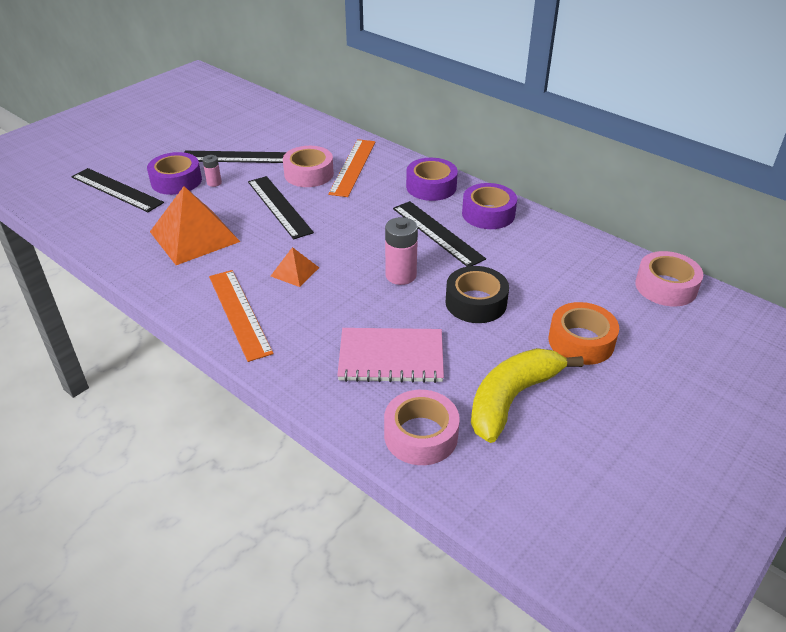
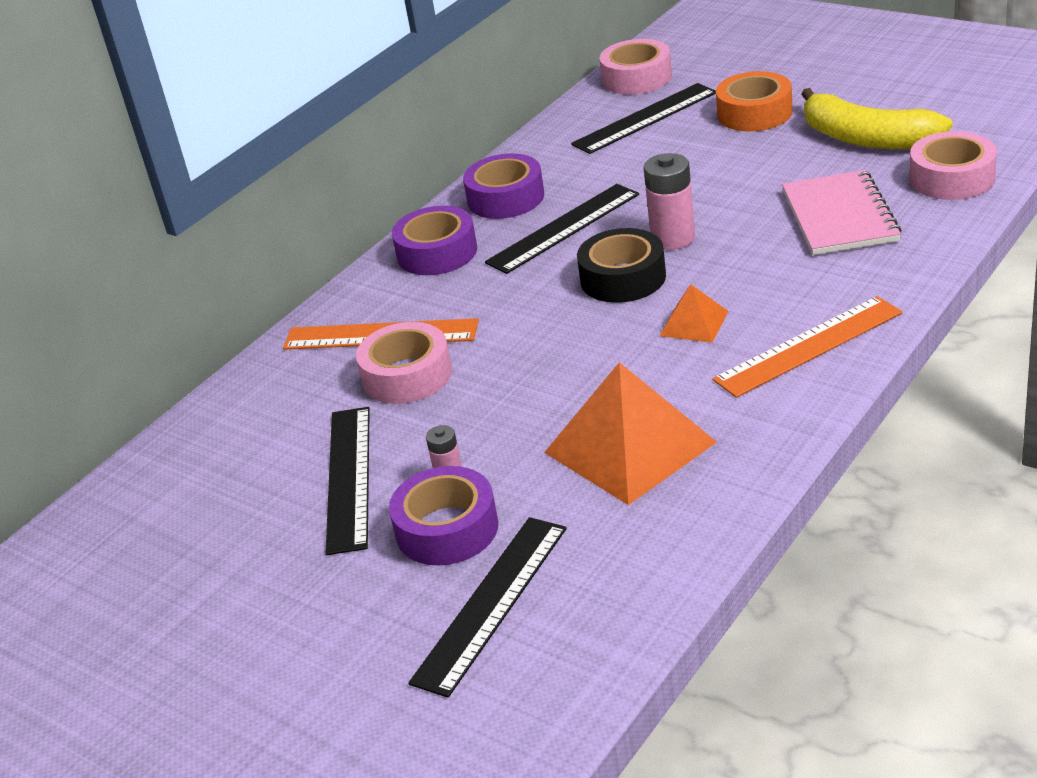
camera: 90 degrees left, 5 degrees down
(279, 206) = (518, 381): black ruler -> black ruler (645, 118)
(476, 302) = (710, 180): black tape -> black tape (623, 278)

